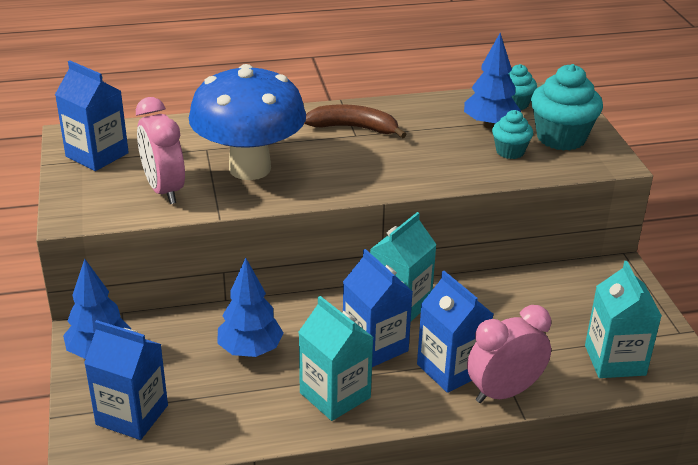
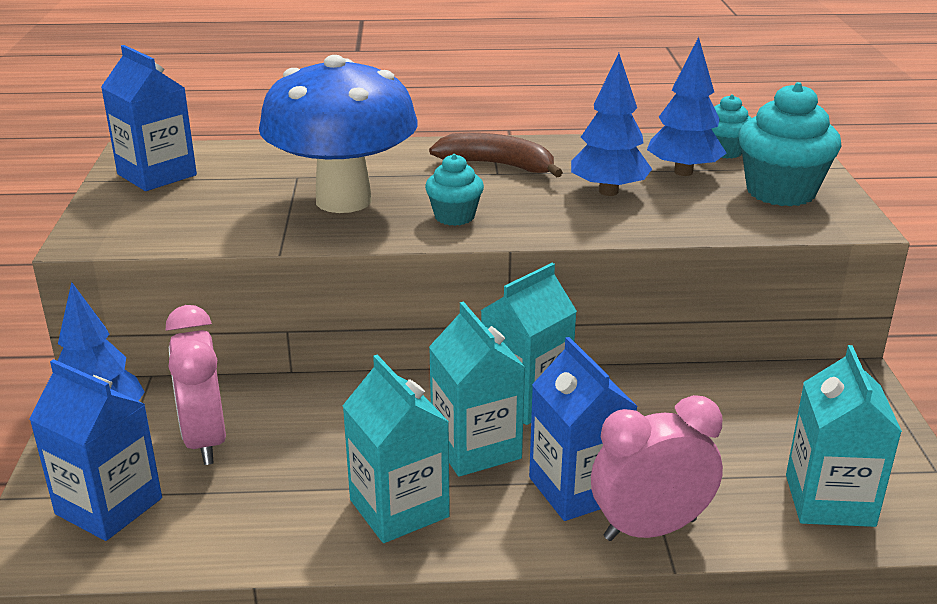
camera: 10 degrees right, 5 degrees down
(164, 190) = (222, 217): pink clock -> pink clock (205, 440)
(250, 350) = (301, 437): blue tree -> blue tree (608, 191)
(375, 346) = (476, 448): blue carton -> turquoise carton
(510, 151) = (704, 203): turquoise cupcake -> turquoise cupcake (454, 216)

